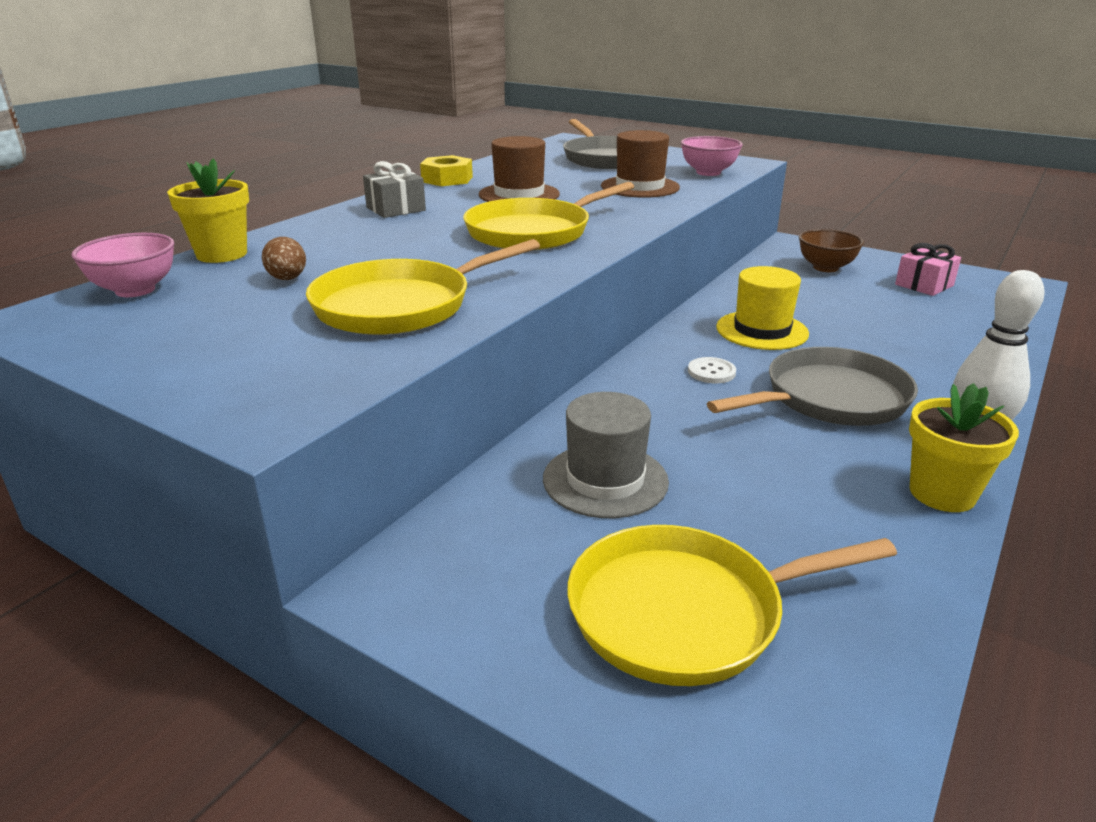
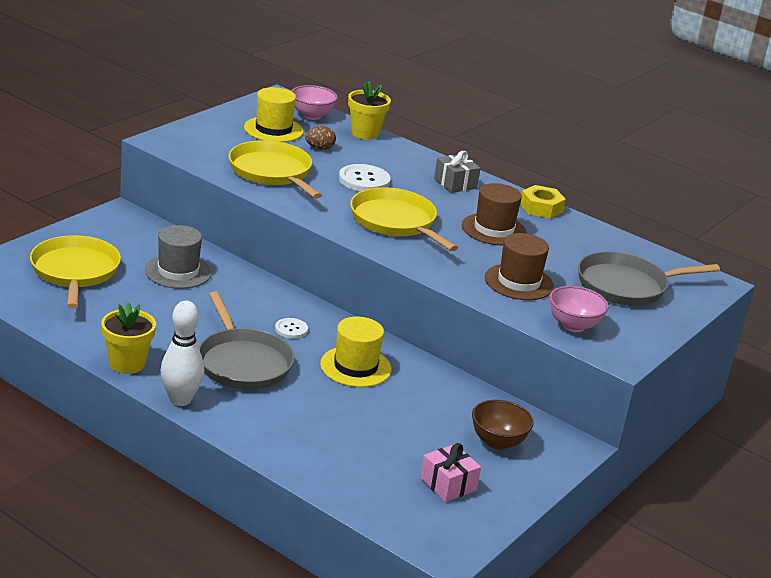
camera: 90 degrees right, 0 degrees up
(200, 315) = (273, 129): none -> yellow hat
(406, 250) = (364, 180): none -> white button

